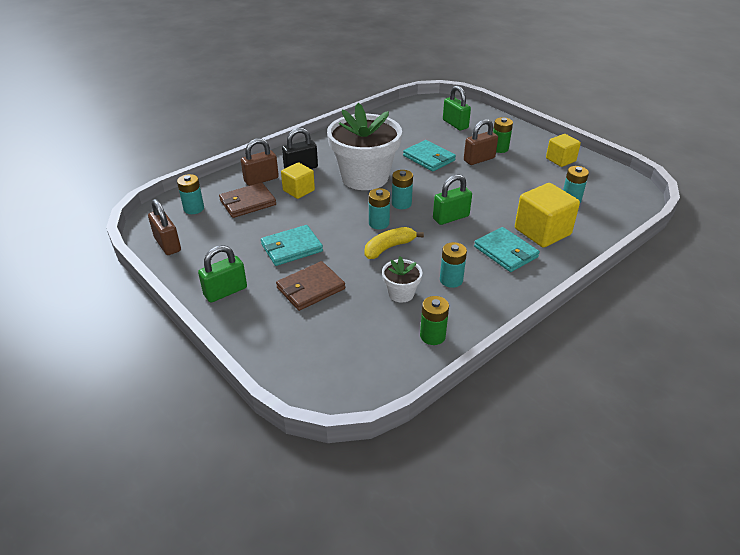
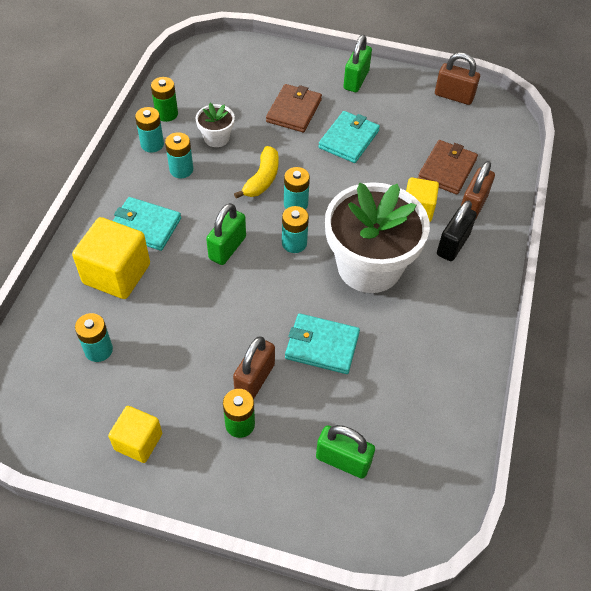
camera: 145 degrees right, 15 degrees up
(194, 208) = (485, 139): turquoise battery -> turquoise battery (152, 144)

